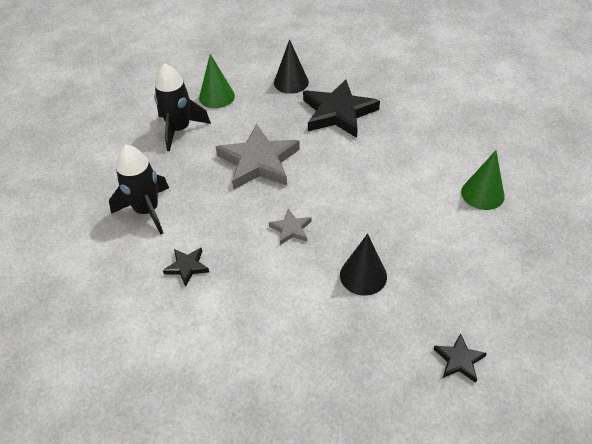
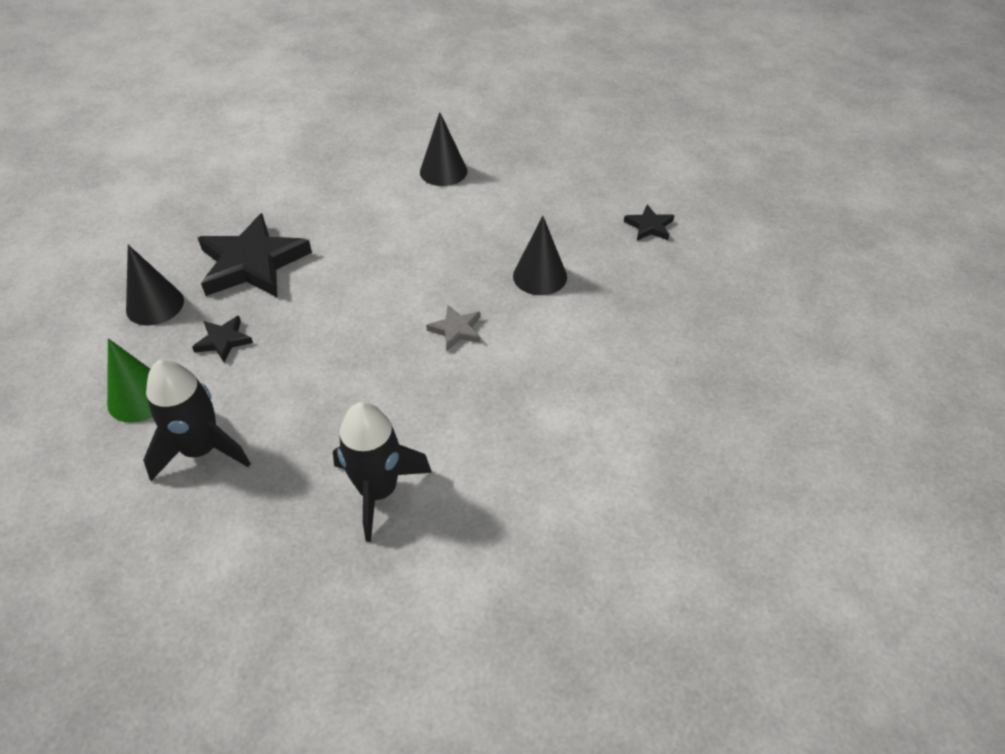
camera: 85 degrees left, 0 degrees up
(187, 267) = (499, 440): black star -> black star (223, 341)
(259, 162) = (319, 353): grey star -> none
(482, 194) = (443, 171): green cone -> black cone

